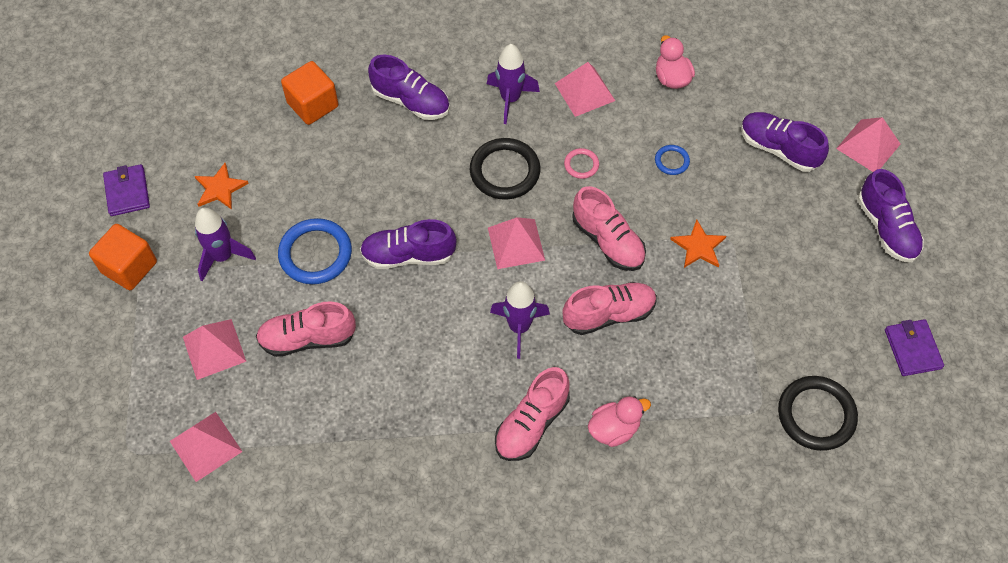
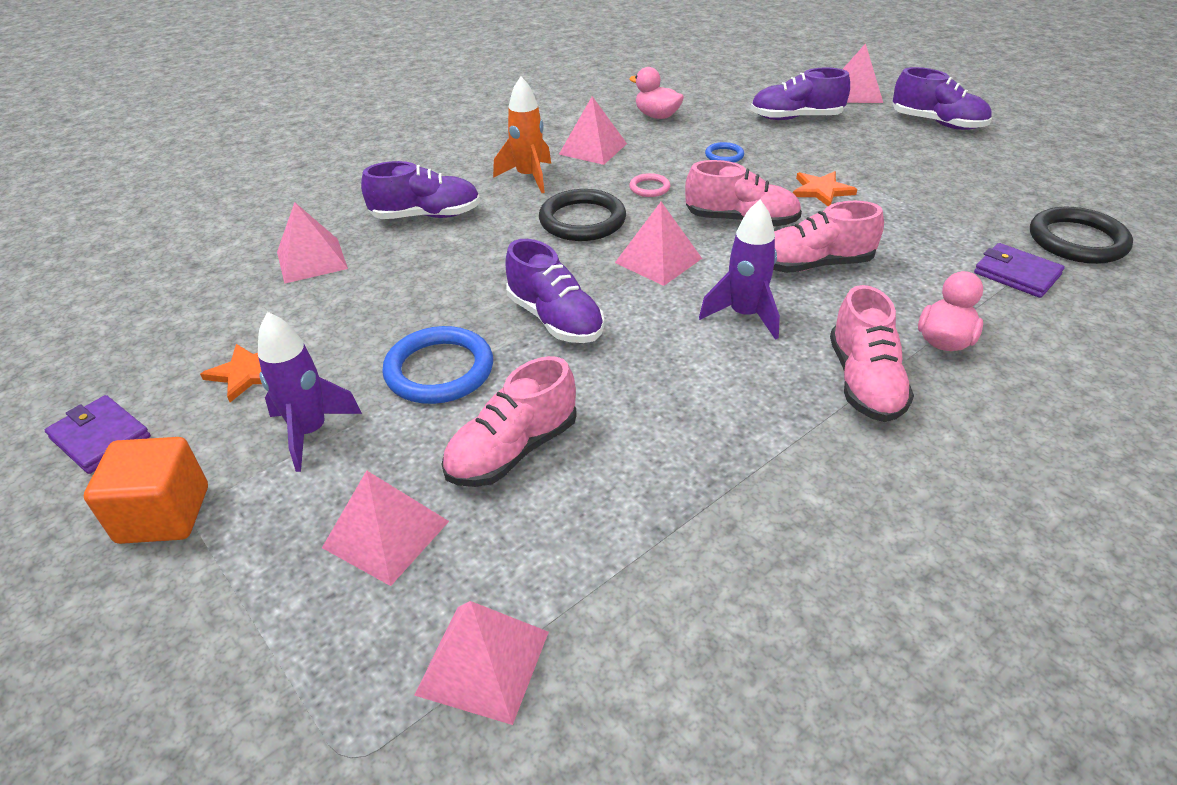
camera: 35 degrees left, 20 degrees down
(313, 105) = (311, 260): orange cube -> pink pyramid
(408, 255) = (555, 319): purple shoe -> purple shoe turned 90 degrees counterclockwise
(510, 99) = (528, 177): purple rocket -> orange rocket
(609, 314) = (813, 265): pink shoe -> pink shoe turned 135 degrees counterclockwise
(912, 349) = (1067, 172): purple wallet -> purple wallet (1016, 274)

